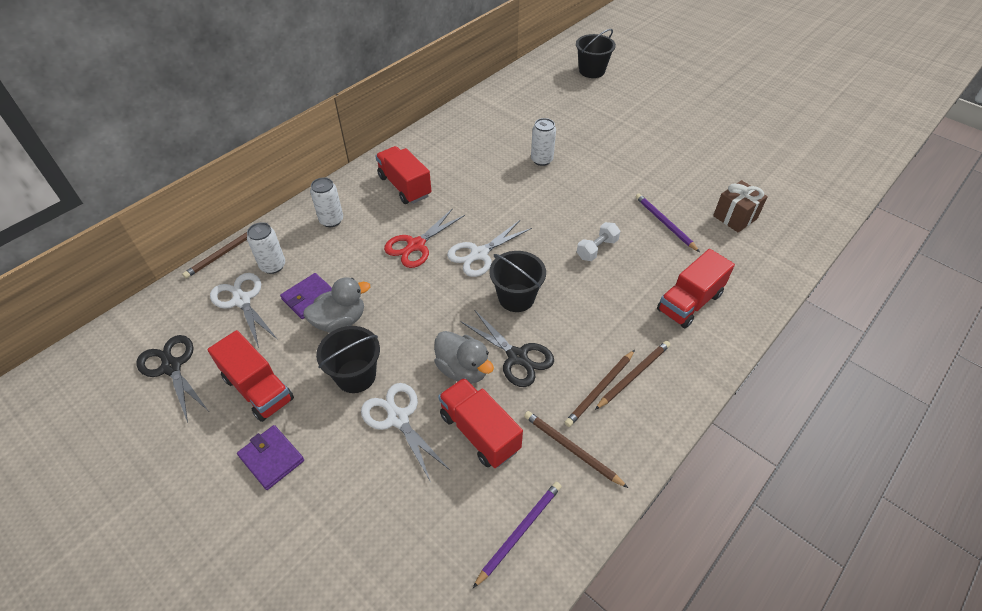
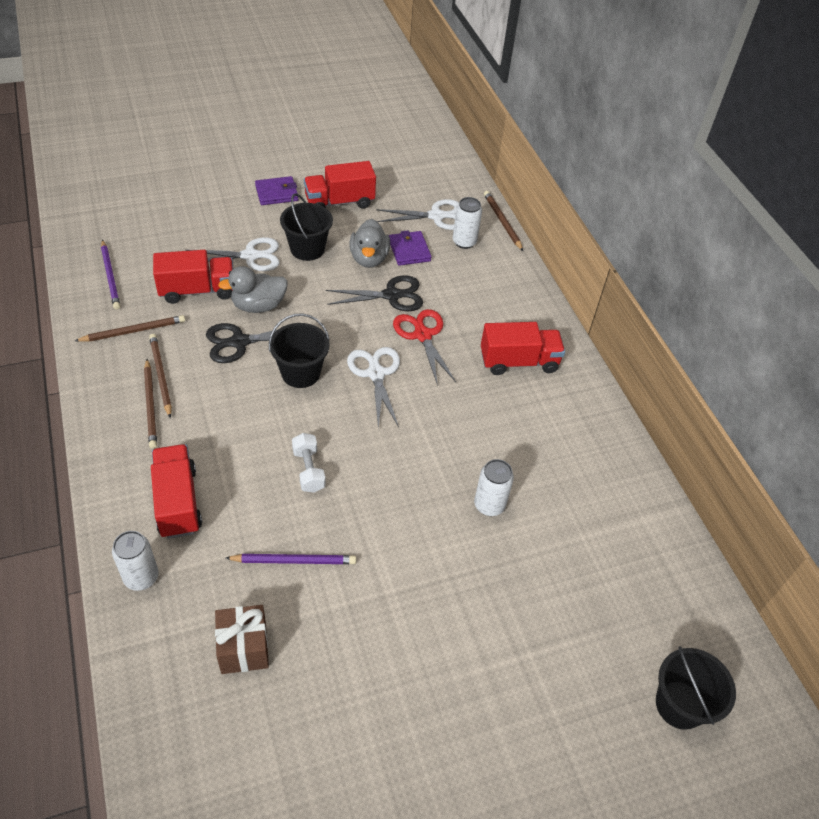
camera: 115 degrees right, 0 degrees up
(171, 367) = (395, 171): black scissors -> black scissors (391, 295)
(331, 220) = (500, 293): white can -> white can (141, 577)

